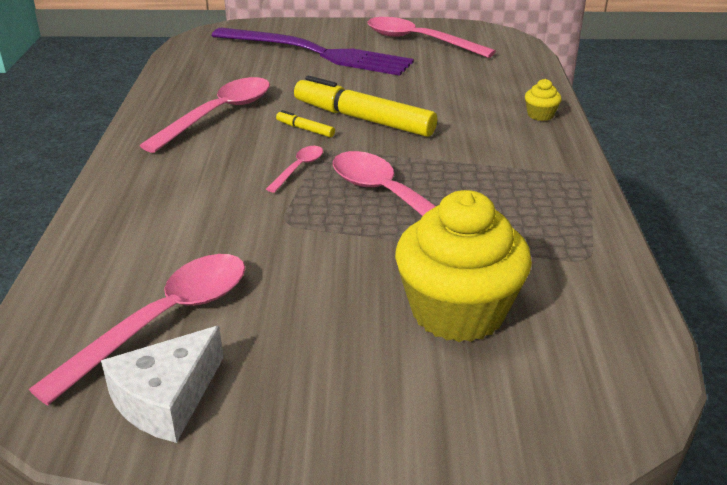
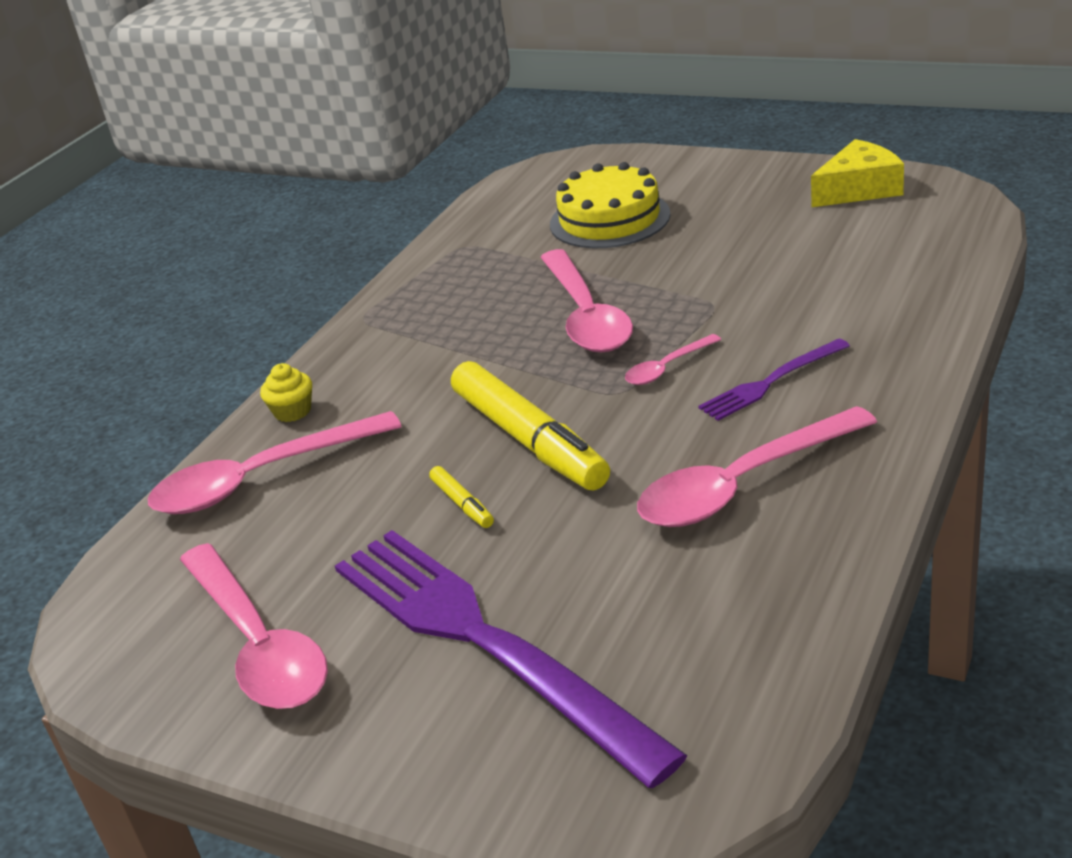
camera: 150 degrees left, 0 degrees up
(164, 320) = (856, 233): pink spoon -> pink spoon (260, 478)
(166, 399) = (859, 189): white cheese -> yellow cheese
(217, 168) = (771, 382): none -> purple fork
(305, 129) = (623, 432): yellow marker -> yellow marker (462, 504)
(458, 312) = (609, 219): yellow cupcake -> yellow cake

